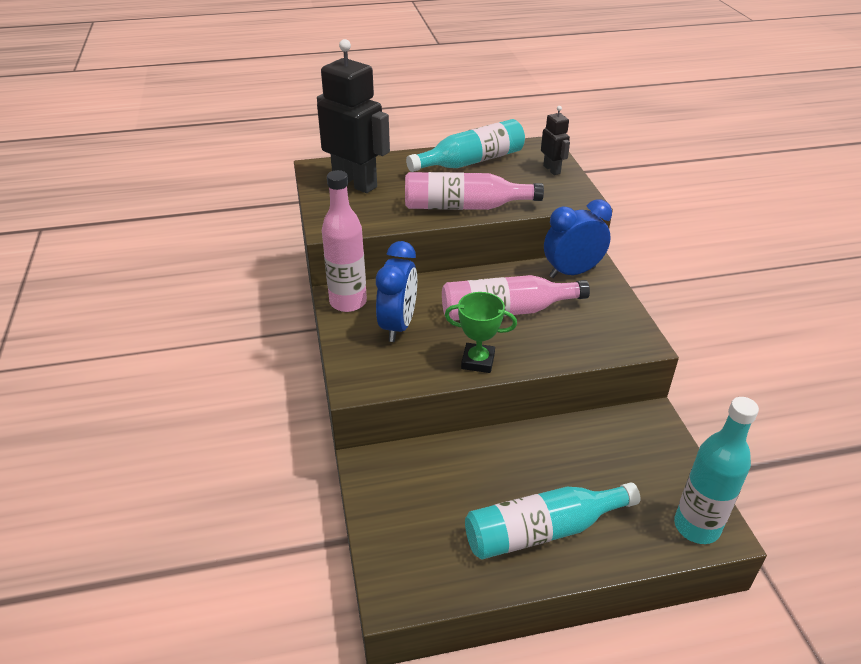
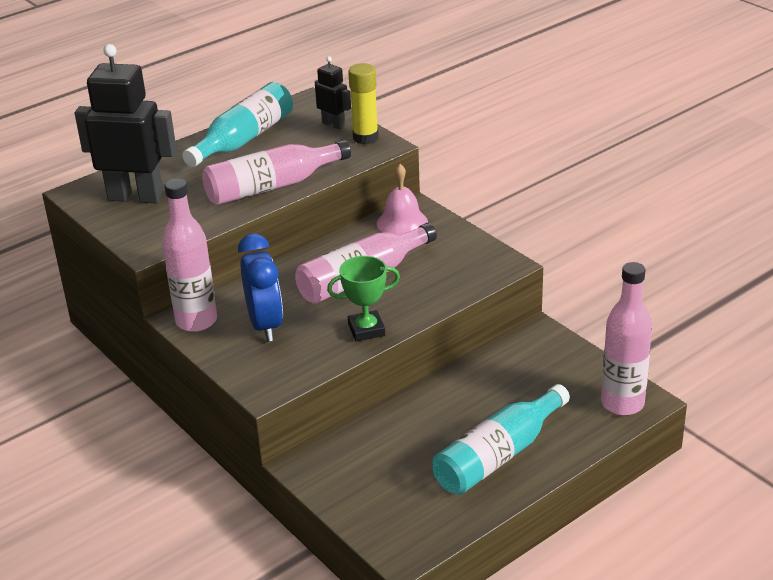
camera: 25 degrees left, 5 degrees down
(571, 188) = (365, 138): none -> yellow glue stick
(572, 272) = (402, 222): blue clock -> pink bell
(696, 526) = (622, 403): turquoise bottle -> pink bottle

